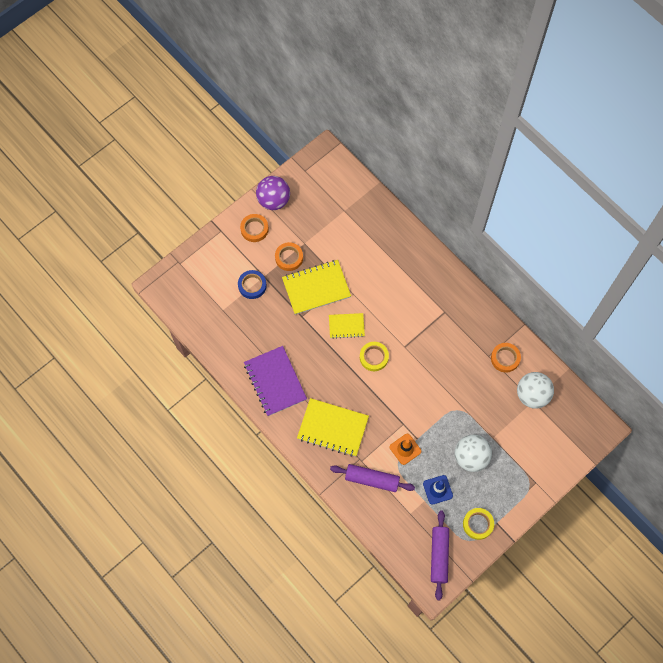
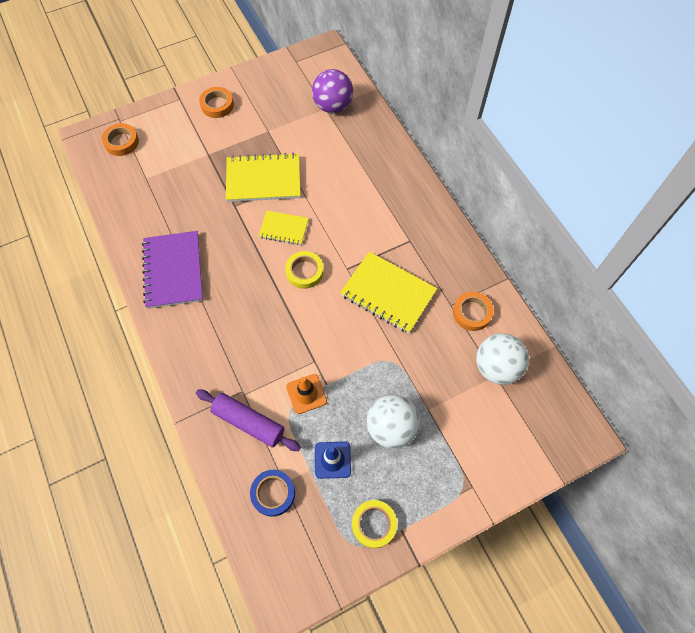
camera: 15 degrees right, 5 degrees down
(252, 285) = (190, 160): blue tape -> blue tape (273, 493)
(273, 200) = (250, 82): purple ball -> purple ball (333, 106)
(289, 258) = (244, 141): orange tape -> orange tape (121, 142)
(333, 428) = (222, 343): yellow notebook -> yellow notebook (388, 293)
(439, 556) = (305, 555): purple rolling pin -> none

